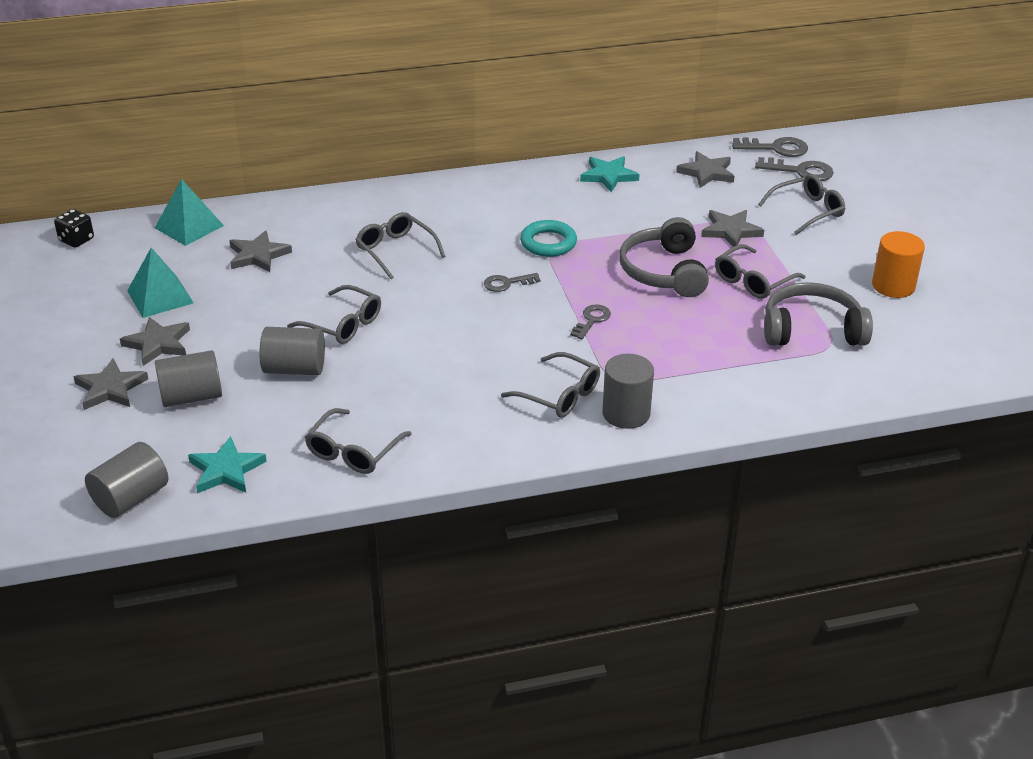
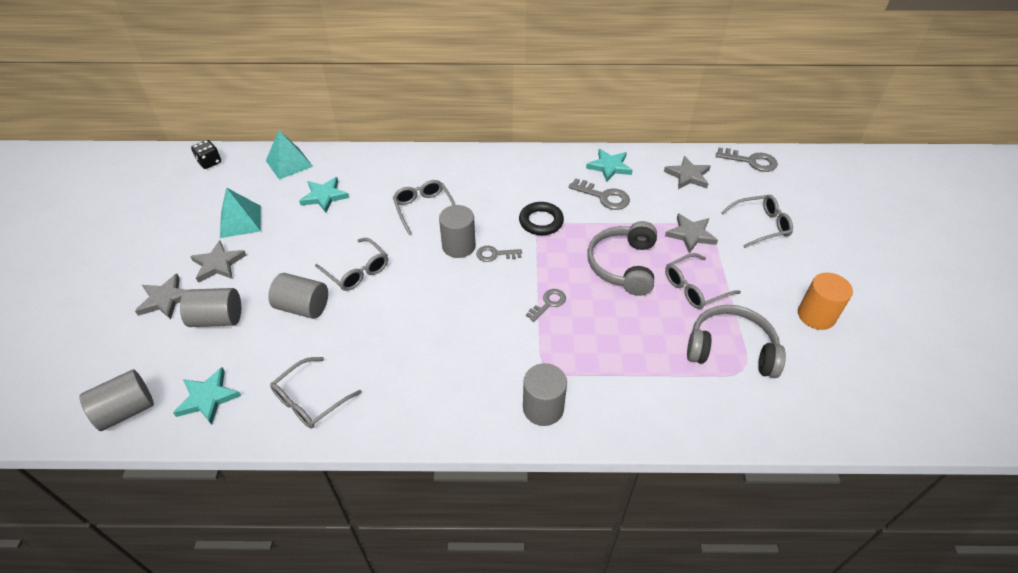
camera: 15 degrees right, 10 degrees up
(258, 255) = (324, 196): grey star -> turquoise star
(458, 281) = (458, 246): none -> grey cylinder
(548, 243) = (541, 221): turquoise ring -> black ring
(560, 395) = (495, 376): grey glasses -> none
(800, 171) = (765, 186): grey key -> grey key (604, 197)

